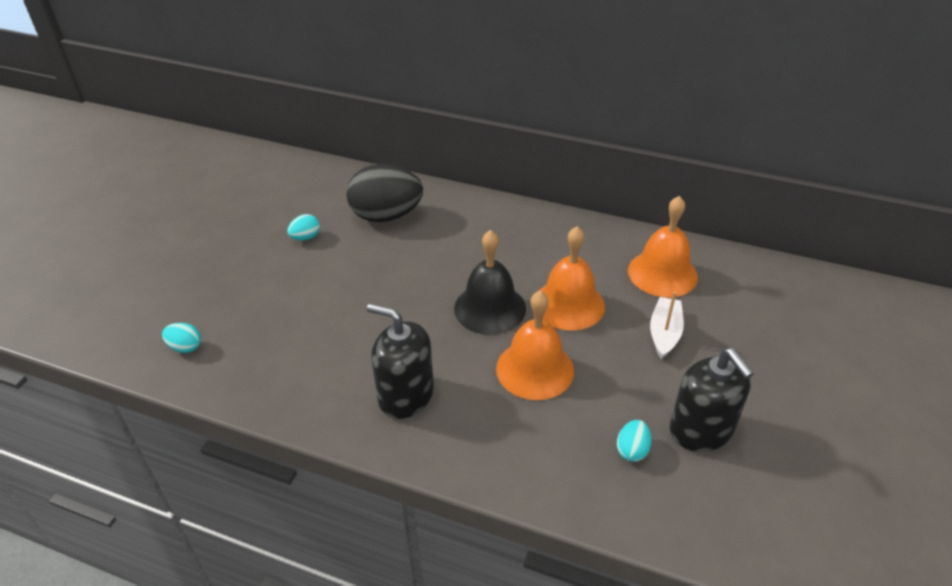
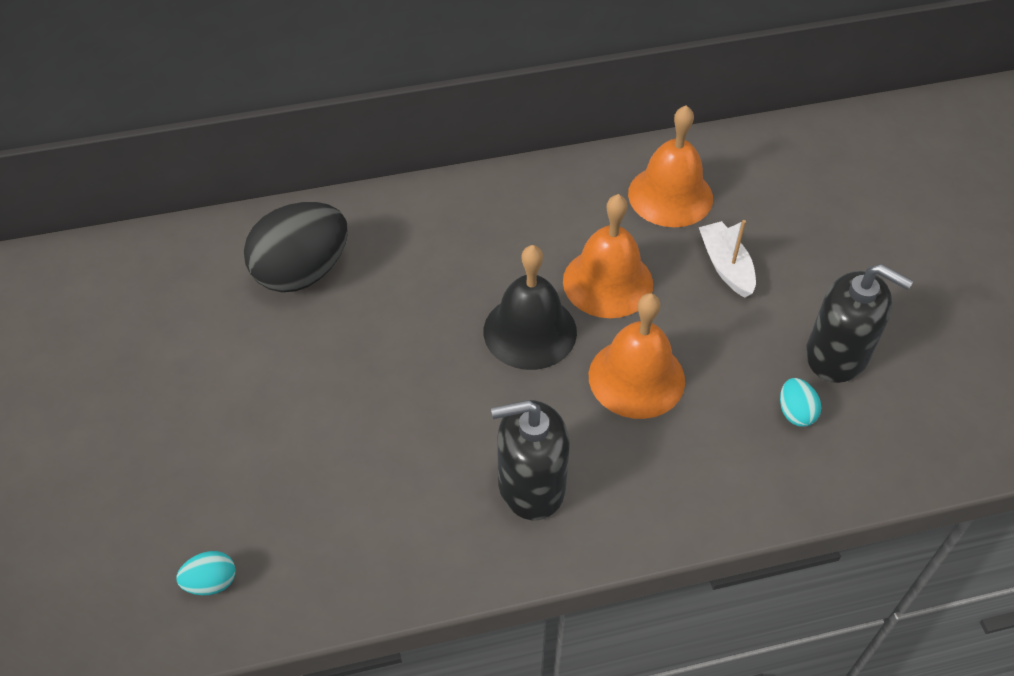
camera: 35 degrees left, 10 degrees up
(305, 237) = (225, 353): turquoise egg -> none

